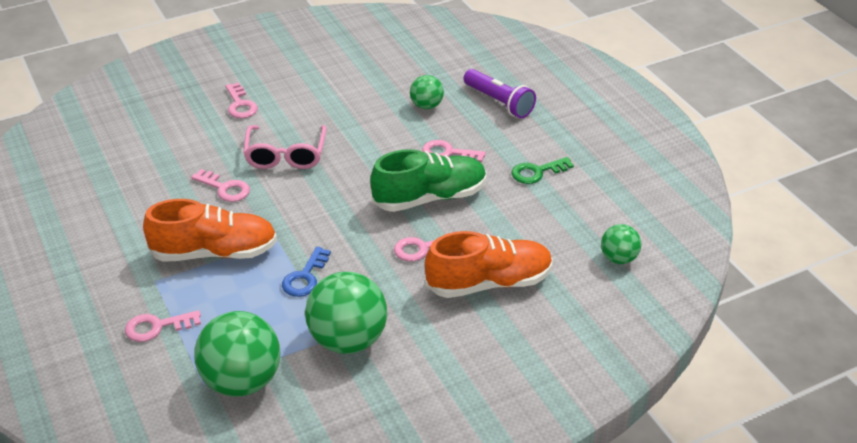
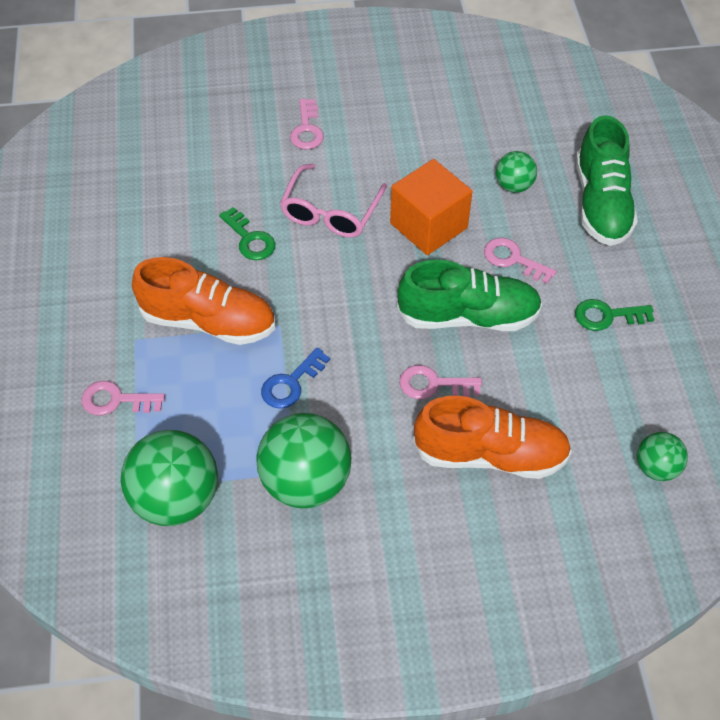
camera: 20 degrees right, 15 degrees up
(225, 188) = (250, 239): pink key -> green key
(370, 146) = (428, 225): none -> orange cube
(499, 102) = (601, 203): purple flashlight -> green shoe

